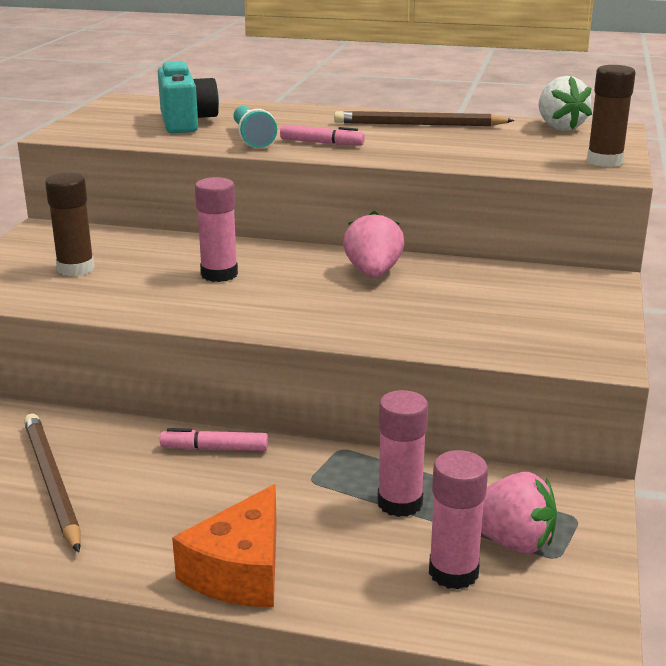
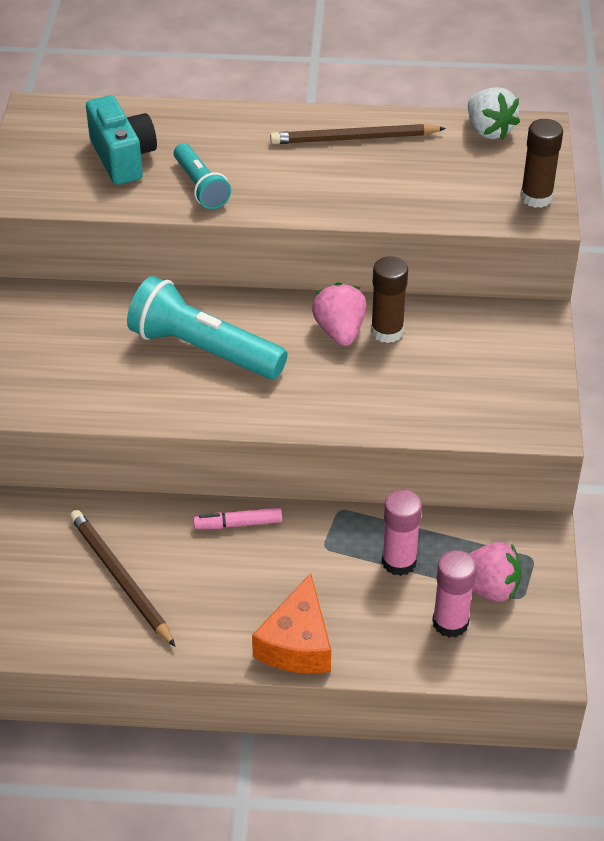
camera: 10 degrees left, 20 degrees up
(76, 269) = (69, 357): brown glue stick -> brown glue stick (387, 331)
(219, 274) = (203, 350): pink glue stick -> turquoise flashlight
(321, 143) = (270, 189): pink marker -> none

